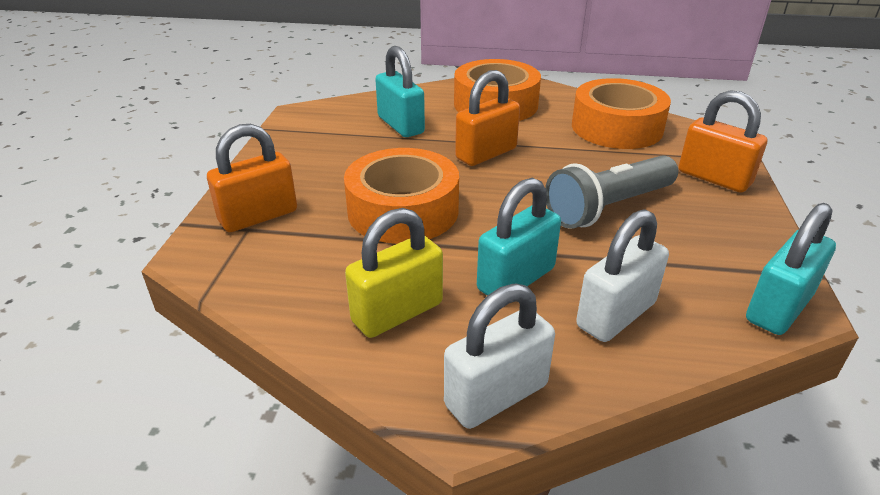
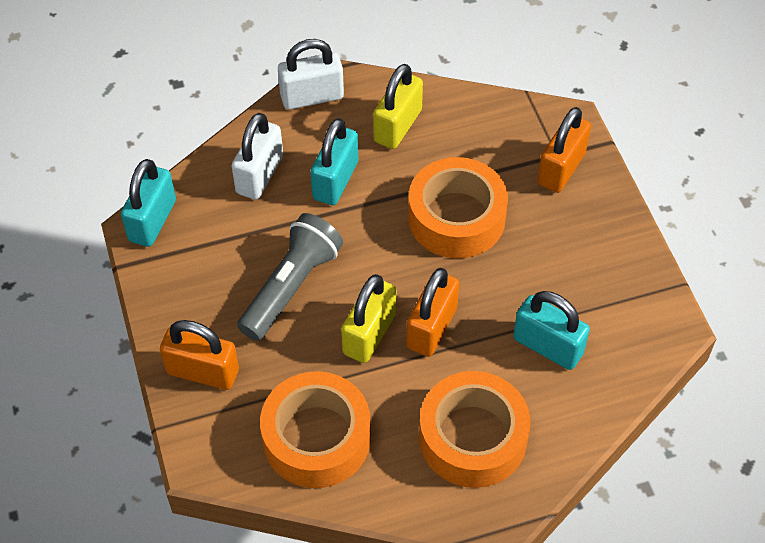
camera: 155 degrees right, 20 degrees up
(496, 395) = (312, 97): white padlock -> white padlock turned 45 degrees clockwise
(544, 163) = (369, 334): none -> yellow padlock

